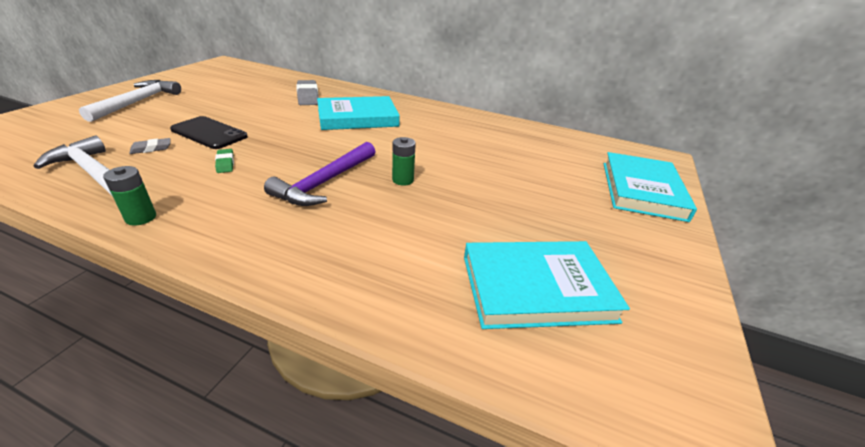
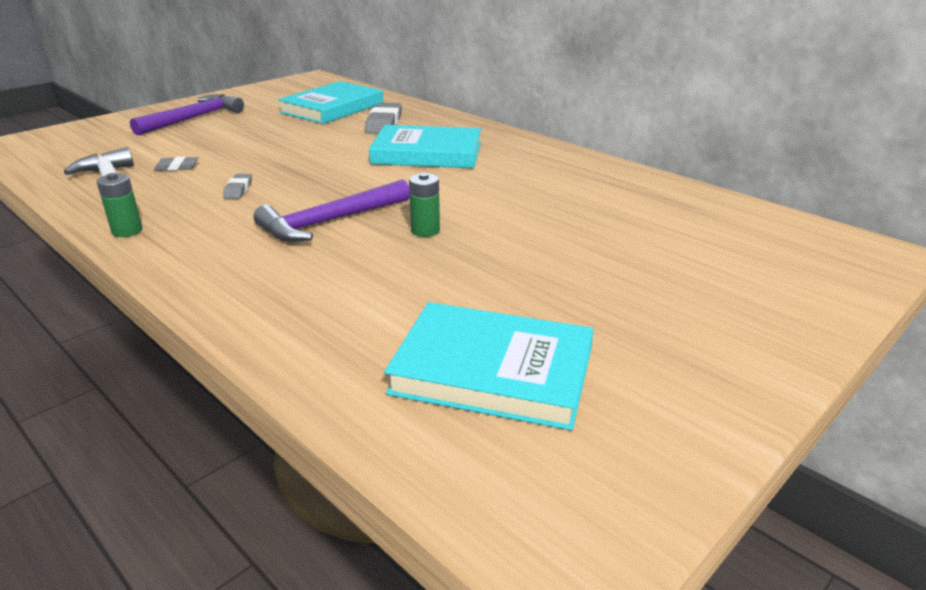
camera: 25 degrees right, 5 degrees down
(138, 102) = (194, 118): white hammer -> purple hammer
(209, 133) = (243, 157): black phone -> none
(225, 163) = (238, 189): green eraser -> grey eraser
(642, 190) = (782, 289): turquoise book -> turquoise book (332, 108)

